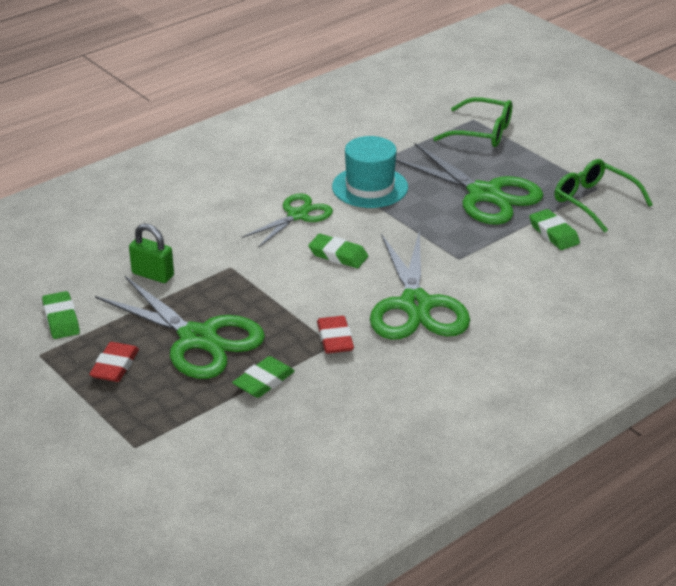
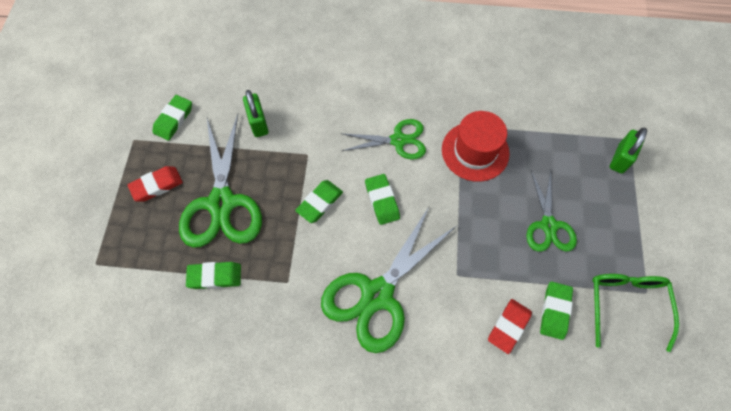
camera: 45 degrees right, 30 degrees up
(287, 287) = (319, 203): none -> green eraser
(335, 339) = (294, 278): red eraser -> red eraser (508, 326)
(370, 187) = (475, 151): turquoise hat -> red hat
(482, 132) = (620, 159): green glasses -> green padlock
(484, 194) = (548, 225): green scissors -> green scissors, size x0.60

